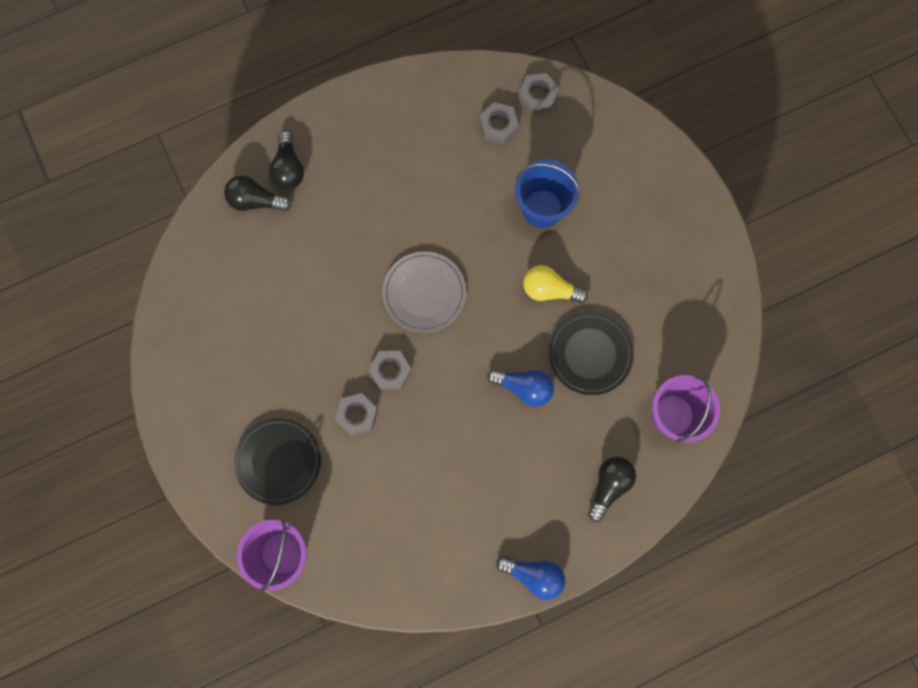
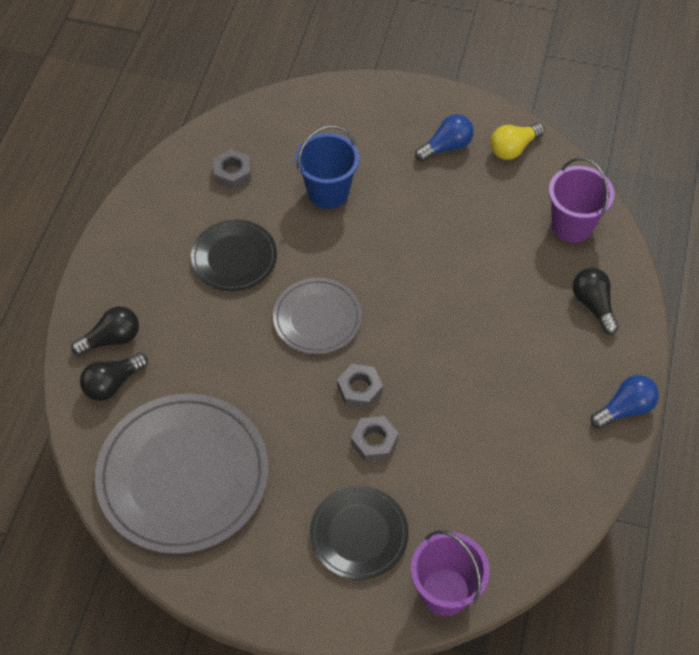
camera: 50 degrees left, 20 degrees down
(227, 308) = (183, 475): none -> grey plate
(288, 169) = (112, 339): black light bulb -> black light bulb turned 60 degrees counterclockwise
(524, 387) = (461, 305): blue light bulb -> blue light bulb (446, 147)
(538, 96) = (236, 133): grey nut -> none
(549, 290) = (398, 233): yellow light bulb -> yellow light bulb (513, 148)
(590, 354) = (474, 243): black plate -> black plate (234, 258)

